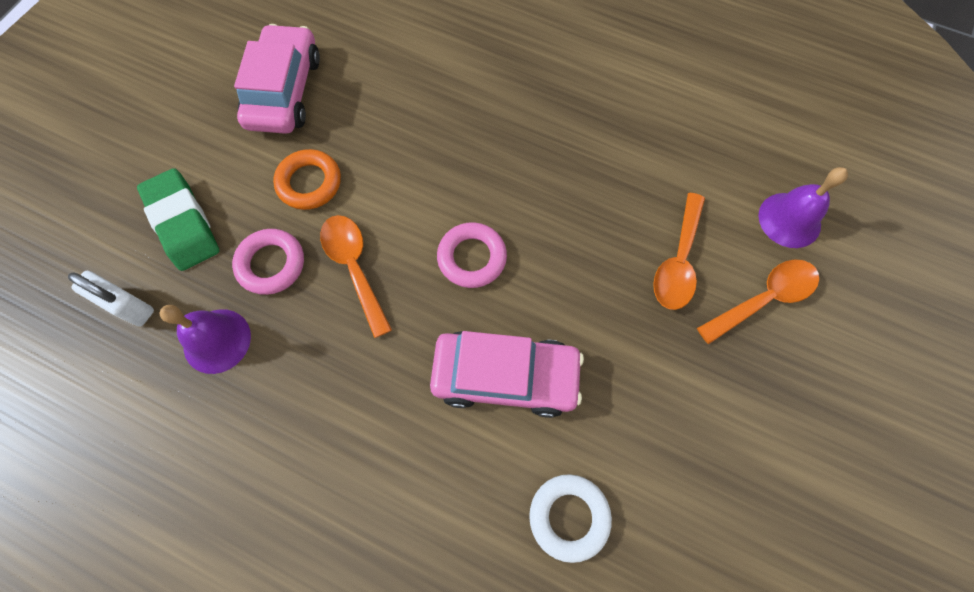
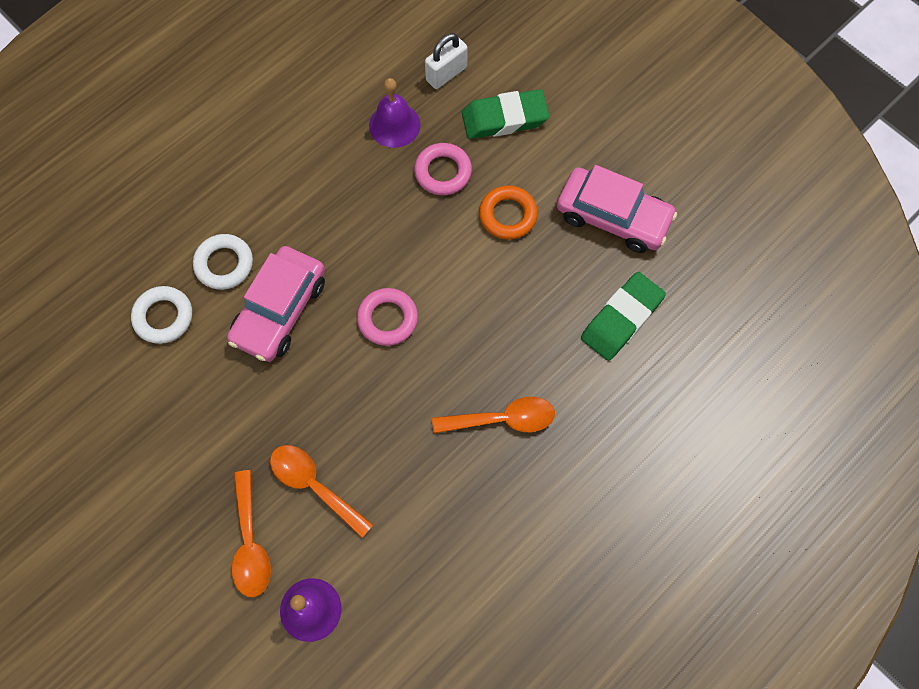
camera: 110 degrees right, 0 degrees up
(354, 267) = (415, 229): orange spoon -> orange spoon (502, 419)
(394, 58) = (621, 319): none -> green eraser
(471, 471) = (224, 264): none -> white ring

